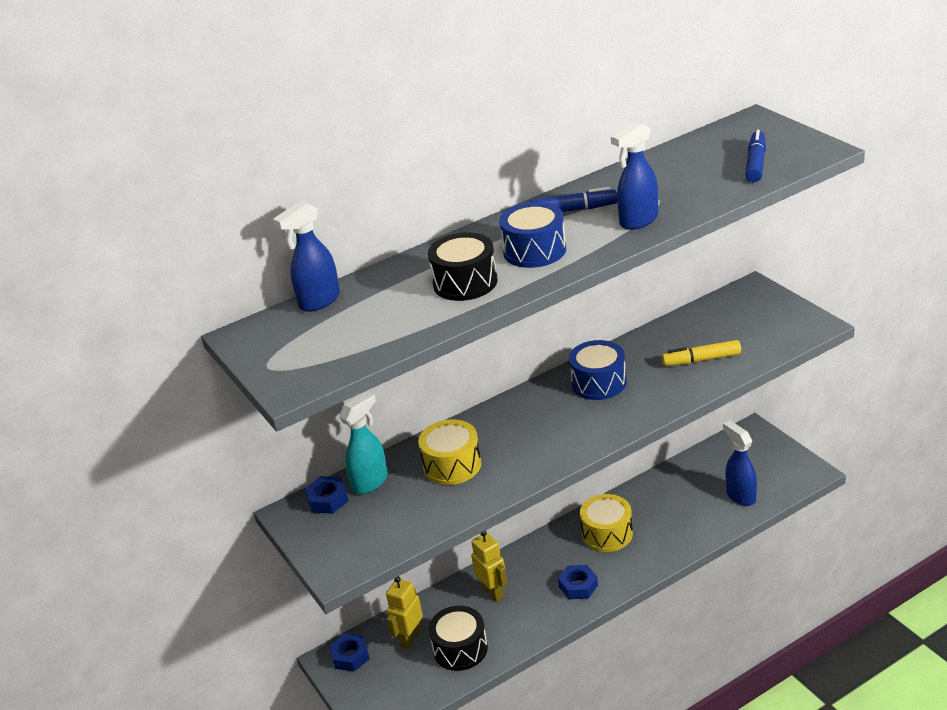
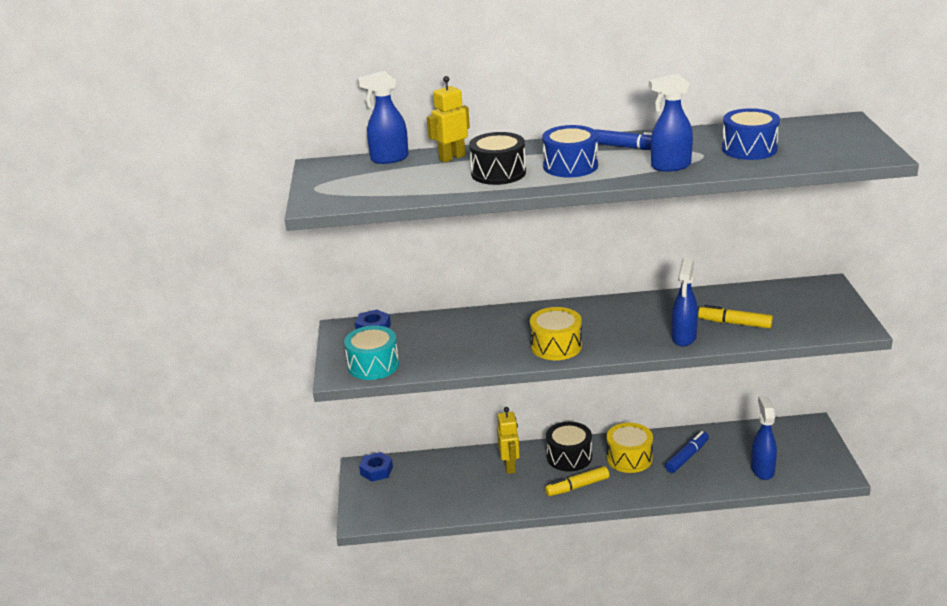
camera: 25 degrees right, 5 degrees down
(366, 544) = (373, 365): none -> turquoise drum
(370, 482) = (411, 327): turquoise spray bottle -> none
(410, 638) = (426, 475): yellow robot -> yellow robot (452, 157)
(452, 465) = (477, 334): yellow drum -> yellow drum (556, 346)
(460, 649) = (456, 496): black drum -> black drum (569, 457)
(578, 586) = (577, 487): blue nut -> yellow marker
(598, 383) = (636, 314): blue drum -> blue drum (749, 149)
(666, 393) = (683, 338): none -> blue spray bottle
(756, 163) = (811, 151): blue marker -> blue marker (687, 457)

